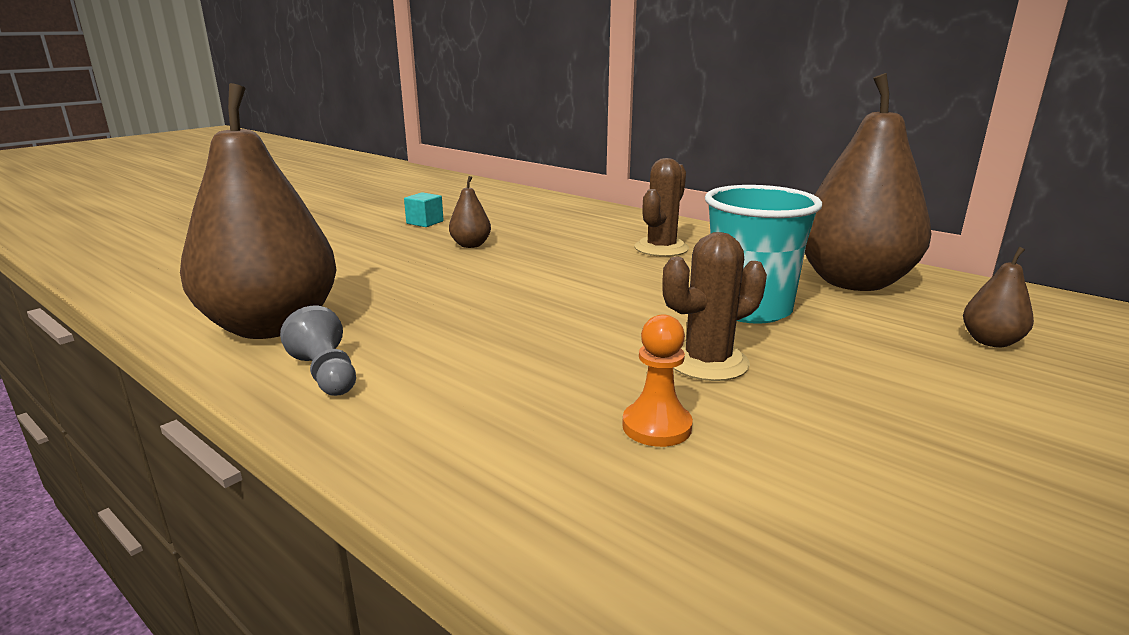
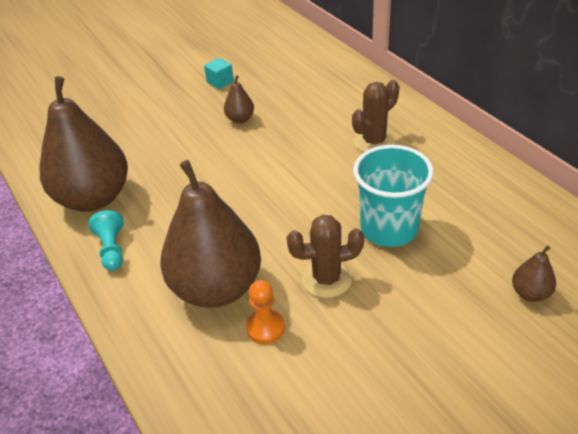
camera: 20 degrees right, 20 degrees up
(326, 374) = (112, 249): grey pawn -> turquoise pawn
(853, 282) = (489, 208): brown pear -> brown pear (216, 288)

